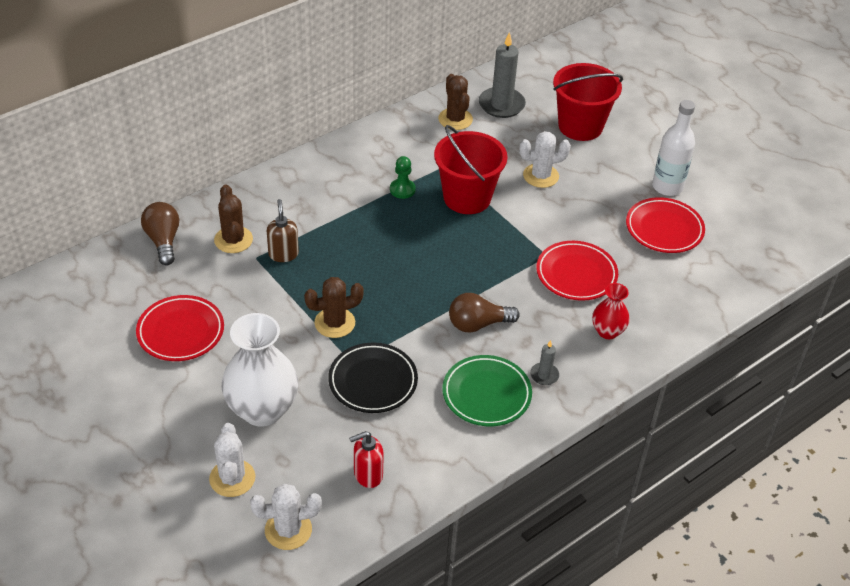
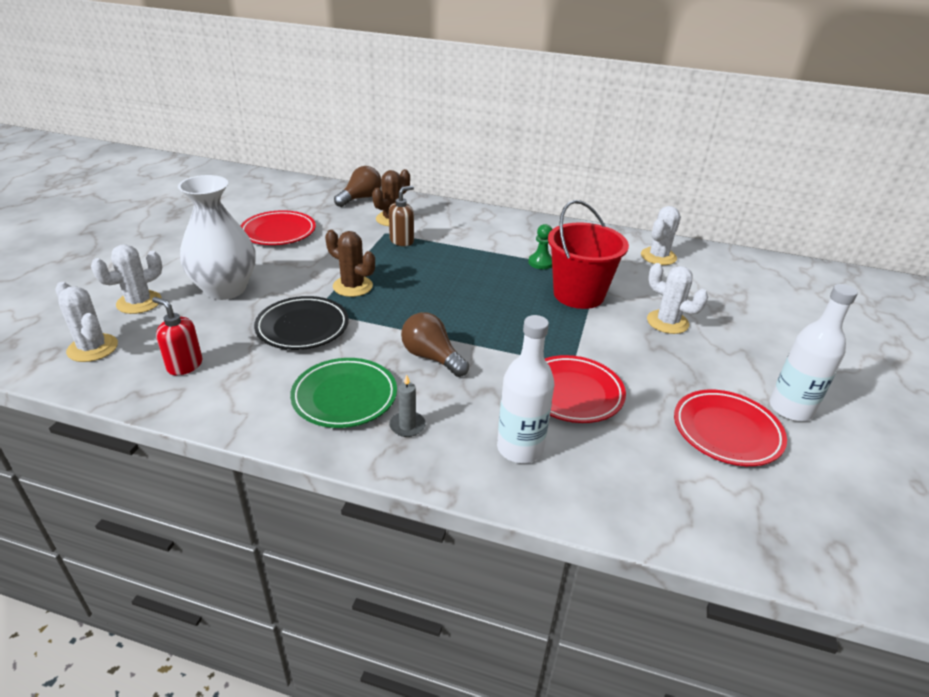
camera: 55 degrees right, 10 degrees down
(455, 119) = (658, 256): brown cactus -> white cactus
(501, 105) = (715, 271): grey candle -> none
(580, 126) = (768, 320): red bucket -> none
(607, 331) = (520, 448): red vase -> white bottle

